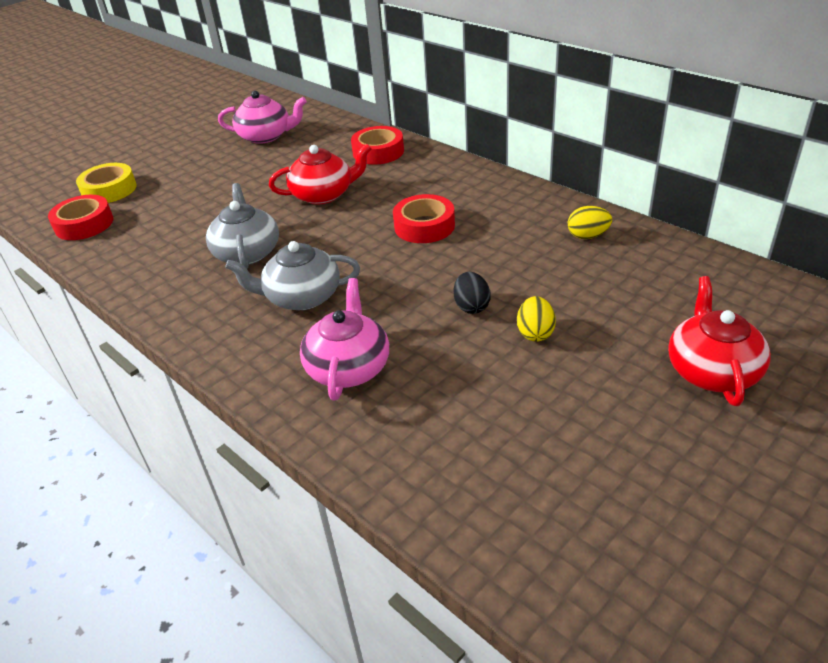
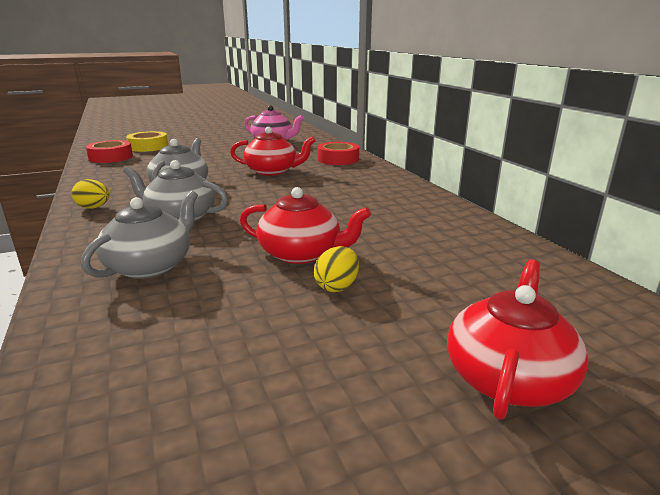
camera: 20 degrees right, 15 degrees down
(348, 367) = (150, 266): pink teapot -> grey teapot
(424, 226) = (323, 199): red tape -> none
(471, 306) = (301, 254): black egg -> red teapot
(587, 236) = (459, 233): yellow egg -> yellow egg (94, 208)

